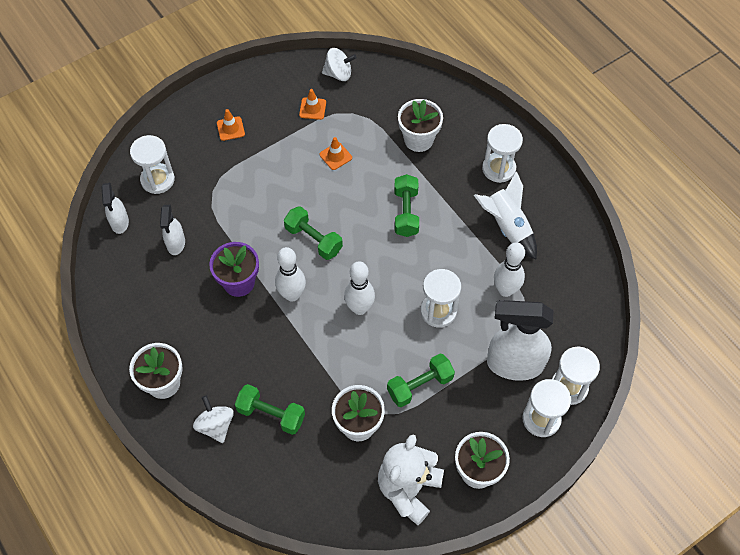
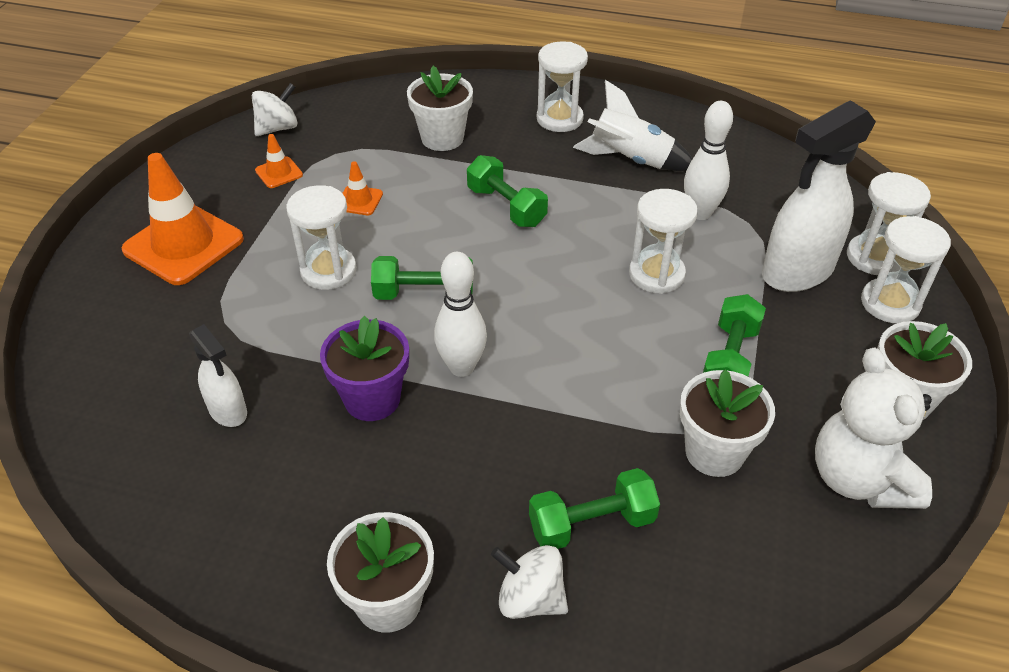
camera: 40 degrees left, 15 degrees down
(120, 223) = (107, 439): white spray bottle -> none
(157, 180) = (123, 354): white hourglass -> white hourglass (328, 271)
(230, 128) = (183, 244): orange traffic cone -> orange traffic cone, size x2.20
(359, 308) = (564, 328): white bowling pin -> none

